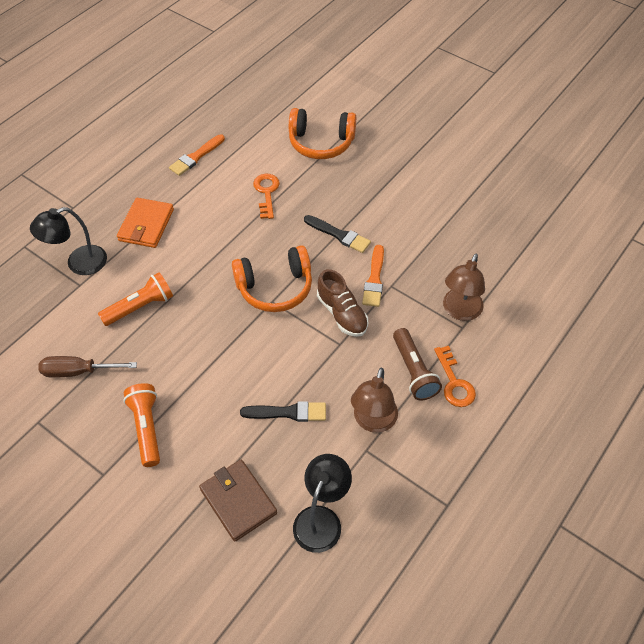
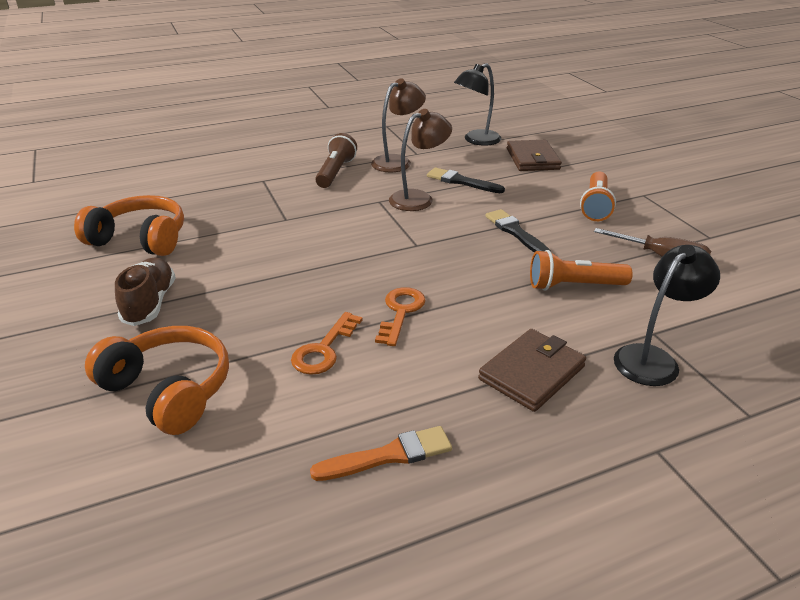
camera: 150 degrees left, 20 degrees down
(78, 263) = (653, 358): black lamp -> black lamp turned 45 degrees counterclockwise
(146, 225) = (532, 373): orange wallet -> brown wallet
(275, 288) = (404, 253): orange headphones -> orange headphones (140, 239)
(339, 235) = (285, 272): black brush -> black brush (515, 232)
(342, 314) = (355, 216): brown shoe -> brown shoe (150, 303)
(374, 279) = (295, 228): orange brush -> none
(454, 382) = (312, 160): orange key -> orange key (400, 312)
(460, 311) = (251, 188): brown lamp -> brown lamp (418, 198)

